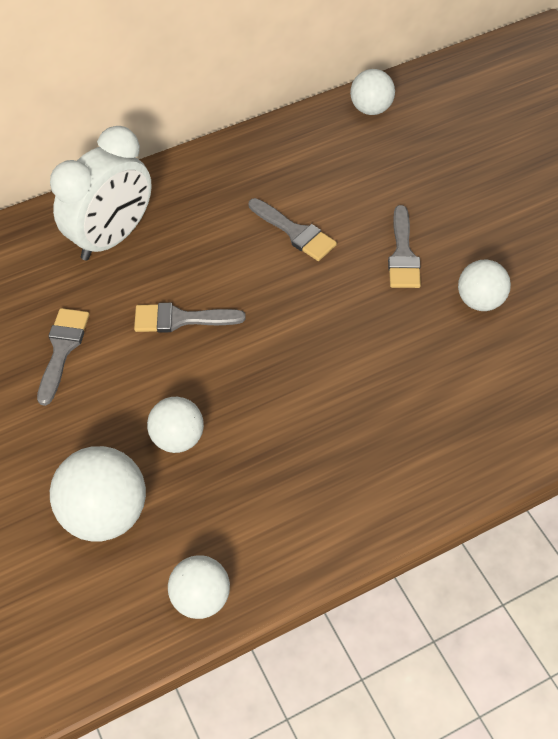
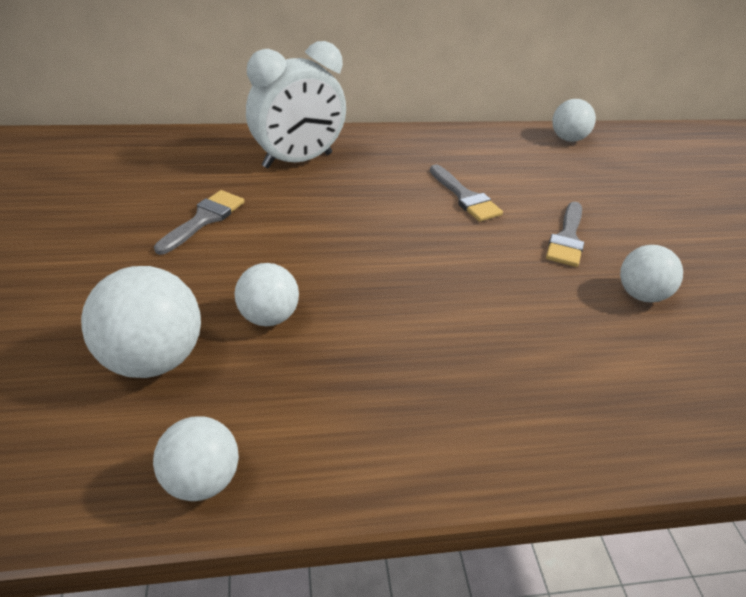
camera: 15 degrees right, 15 degrees down
(180, 319) = (325, 228): grey brush -> none

